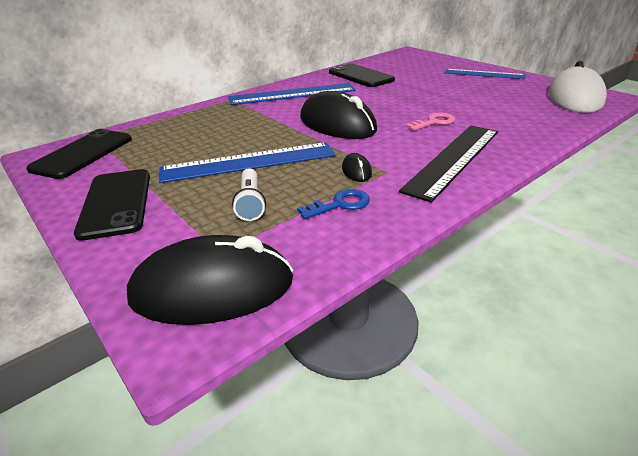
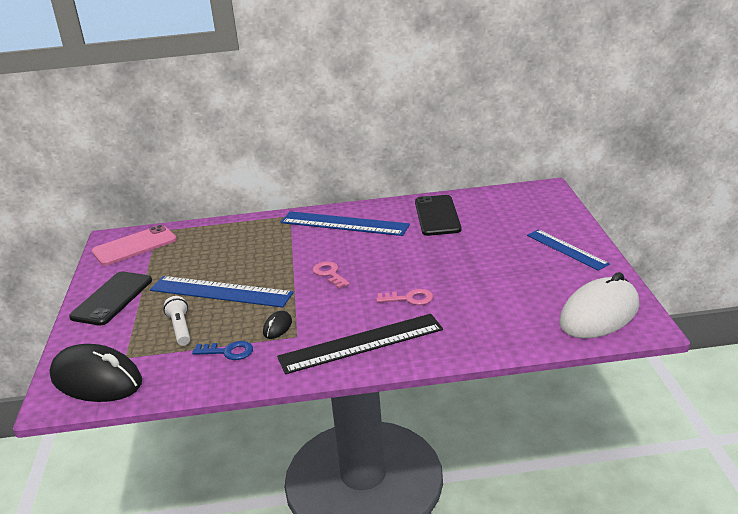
camera: 35 degrees right, 5 degrees down
(83, 154) = (134, 246): black phone -> pink phone
(250, 203) = (180, 328): white flashlight -> white flashlight turned 135 degrees clockwise
(337, 124) = (329, 274): black mouse -> pink key

